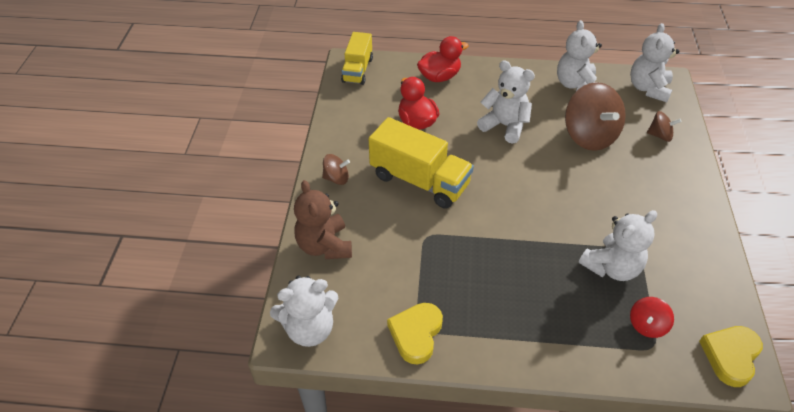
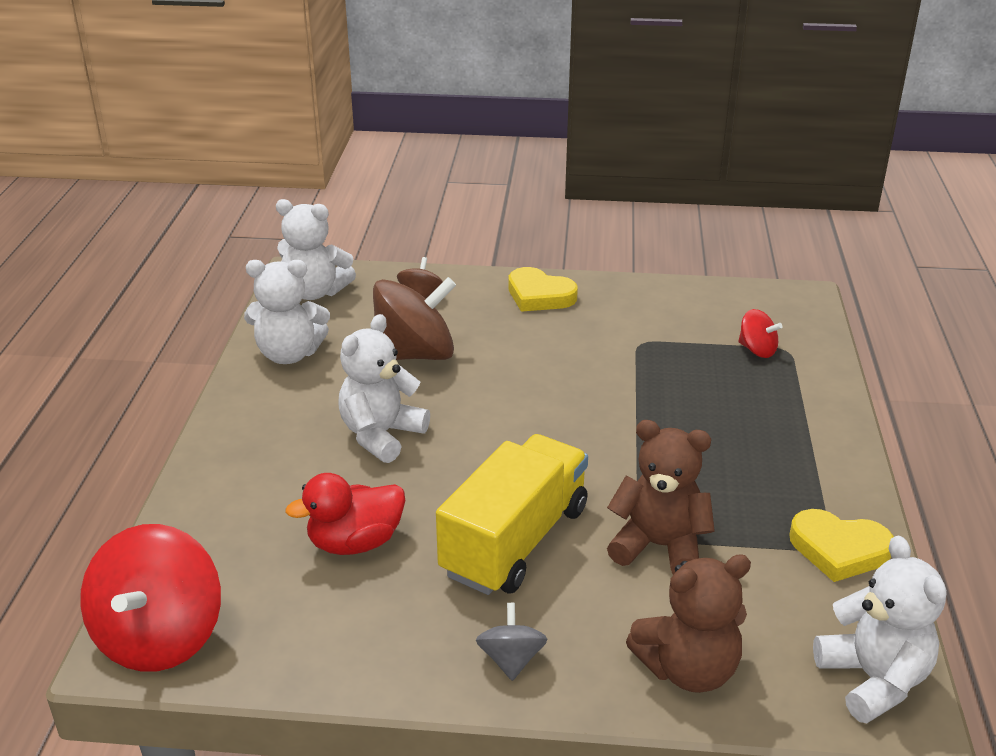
camera: 90 degrees left, 15 degrees down
(336, 178) = (511, 659): brown spinning top -> grey spinning top
(357, 70) = (160, 637): yellow truck -> red spinning top
(417, 242) = (659, 546): none -> brown teddy bear
(439, 77) = (222, 508): red duck -> none
(611, 267) = (672, 364): white teddy bear -> none
(730, 356) = (781, 303): yellow heart -> yellow heart (539, 295)

